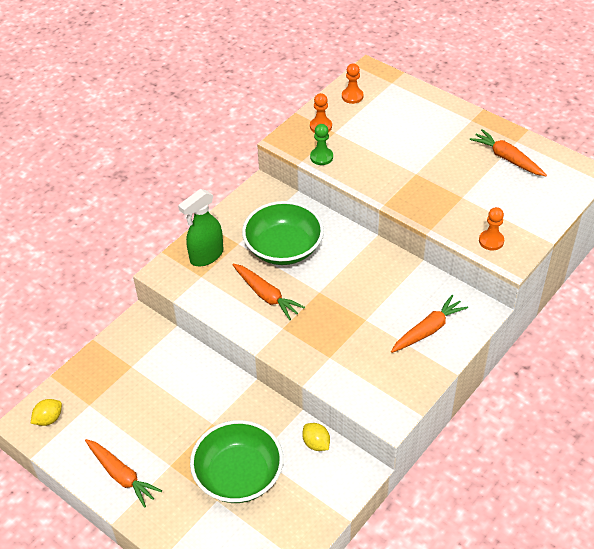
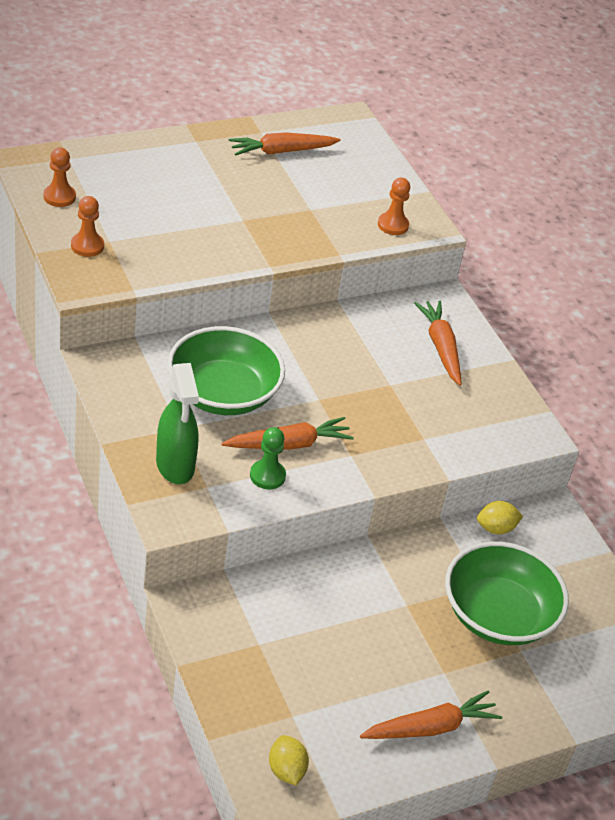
camera: 70 degrees left, 5 degrees down
(321, 157) = (143, 272): green pawn -> green pawn (267, 476)

